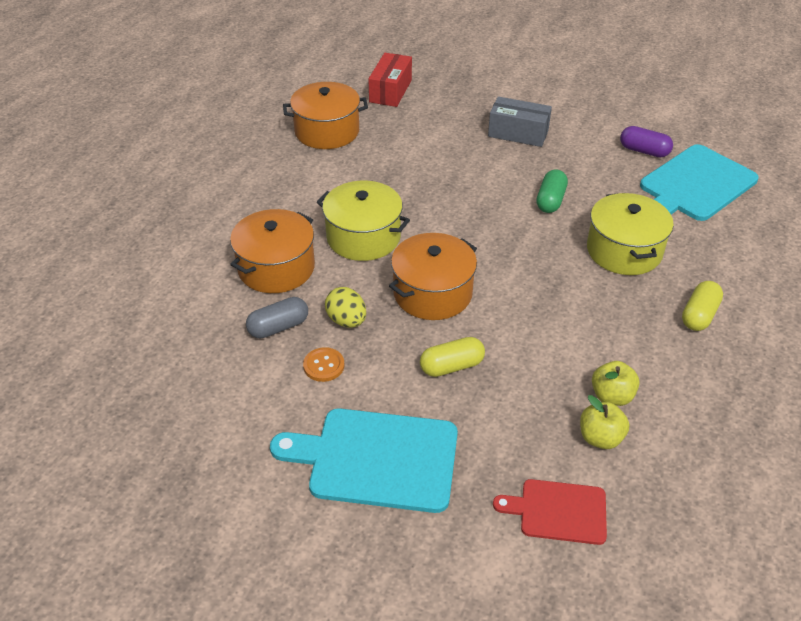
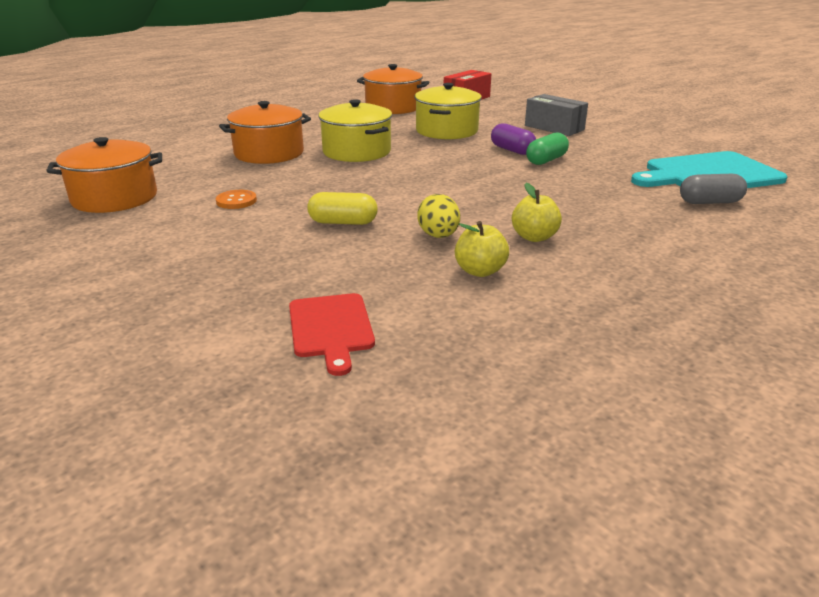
camera: 25 degrees right, 15 degrees down
(278, 327) = (230, 178): grey capsule -> grey capsule (710, 202)
(346, 320) = (287, 184): yellow egg -> yellow egg (438, 236)
(376, 459) = (206, 255): turquoise cutting board -> none
(432, 293) = (378, 185): orange pot -> orange pot (115, 198)
(558, 511) = (331, 328): red cutting board -> red cutting board turned 135 degrees counterclockwise
(600, 438) = (436, 293): yellow apple -> yellow apple (534, 237)
(624, 251) = (591, 195): yellow pot -> yellow pot (446, 131)
(644, 151) = (670, 151): purple capsule -> purple capsule (512, 150)
(699, 315) = (636, 243): yellow capsule -> none

